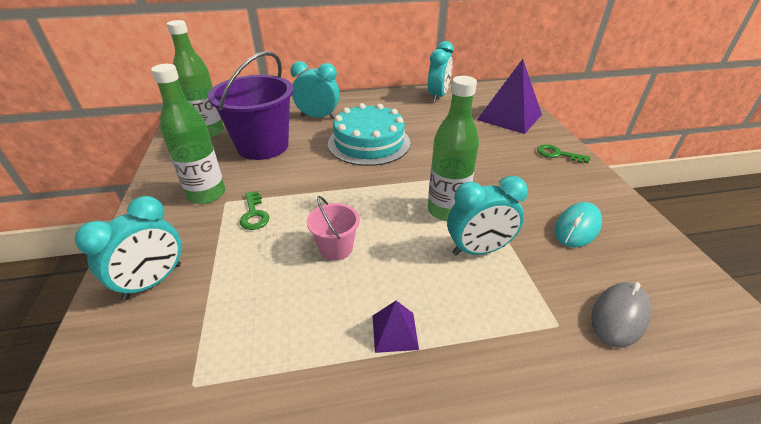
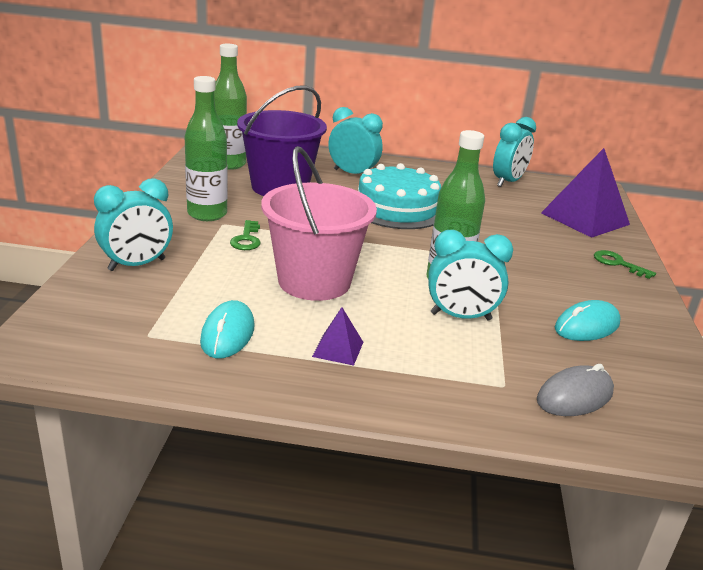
camera: 15 degrees right, 10 degrees down
(279, 351) = (228, 334): none -> turquoise mouse
(336, 248) = (314, 281): pink bucket -> pink bucket, size x2.08

